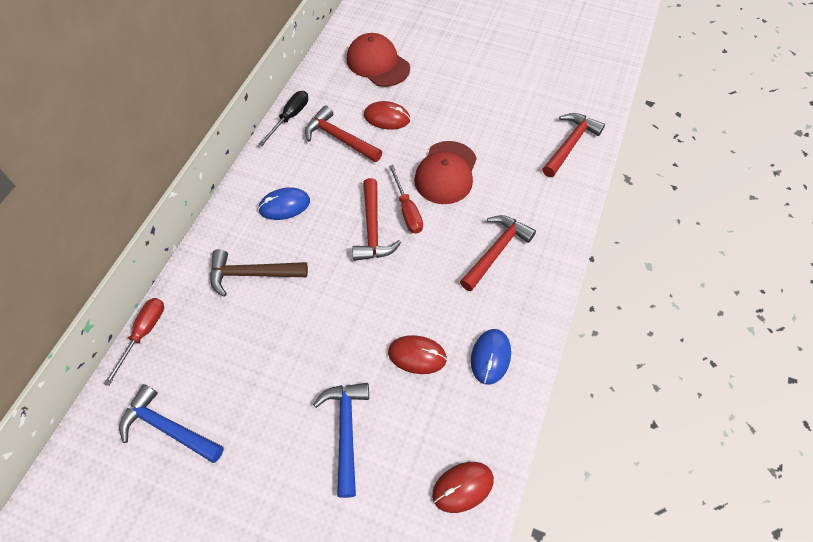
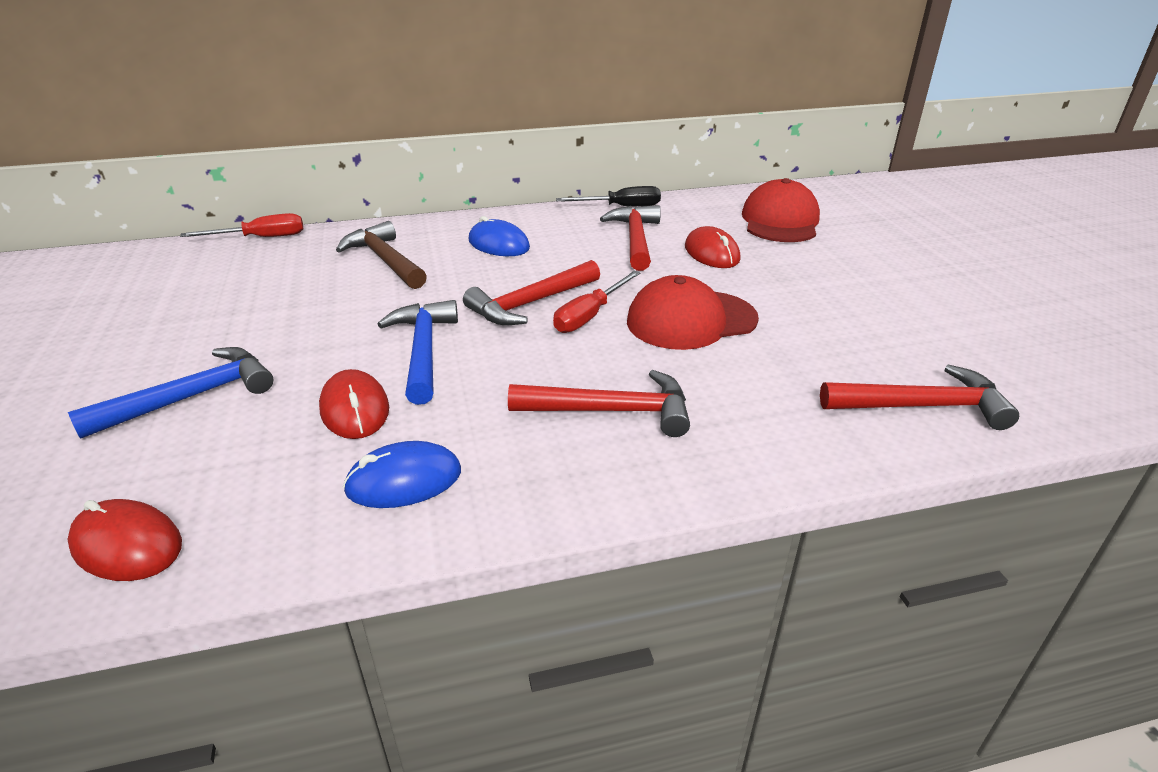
camera: 55 degrees right, 25 degrees down
(168, 428) = (146, 288): blue hammer -> blue hammer (423, 351)

